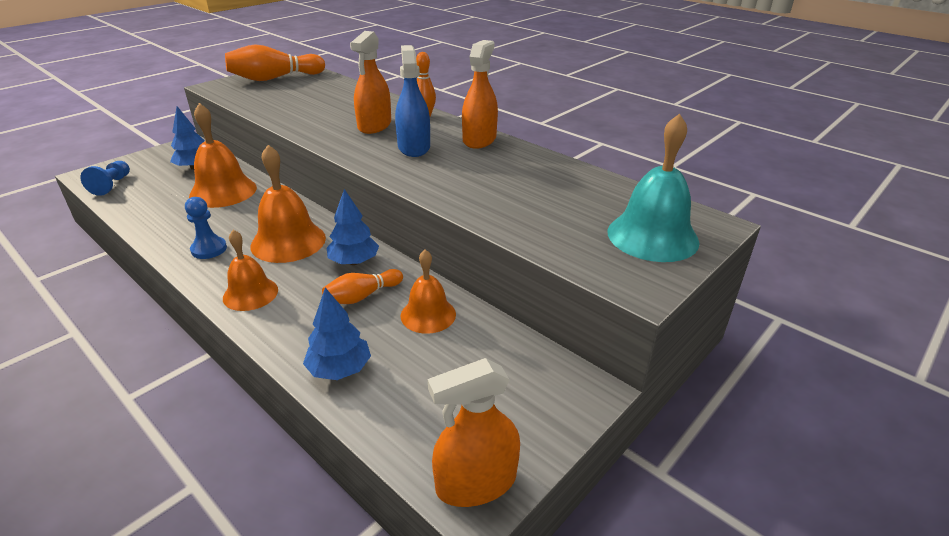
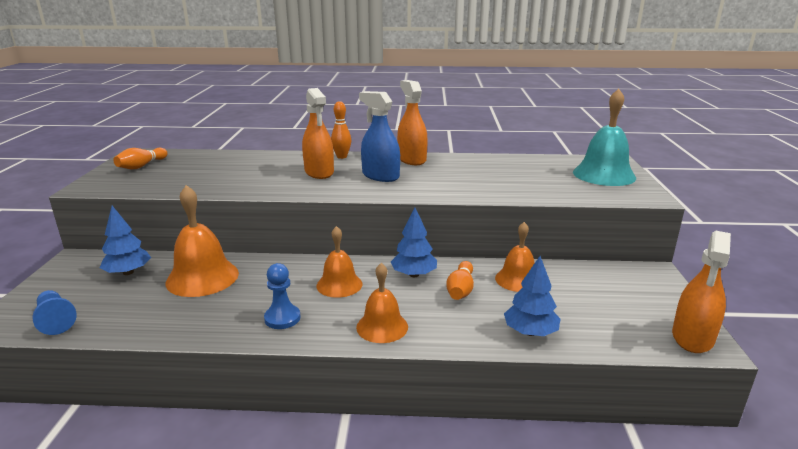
camera: 40 degrees left, 10 degrees down
(274, 78) = (142, 166): orange bowling pin -> orange bowling pin, size x0.58
(288, 241) = (339, 284): orange bell -> orange bell, size x0.64

